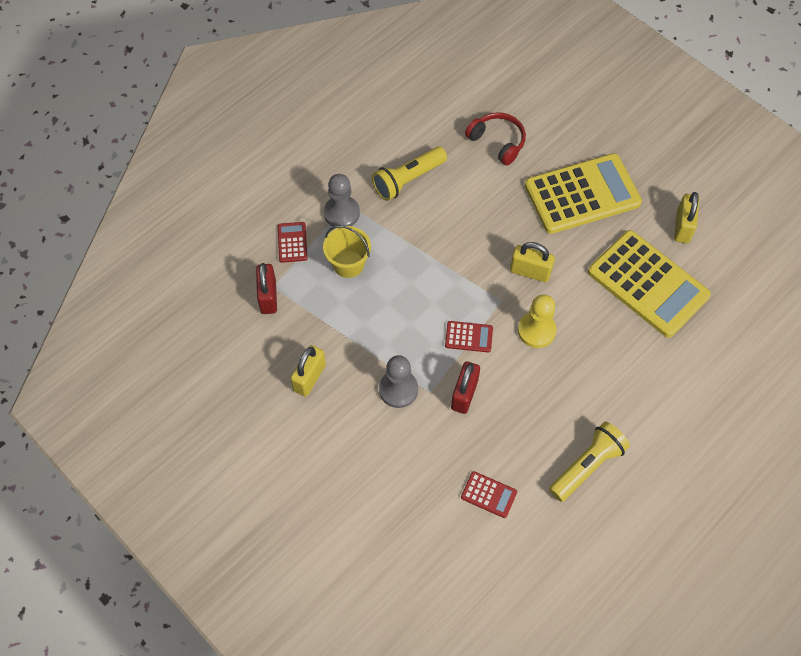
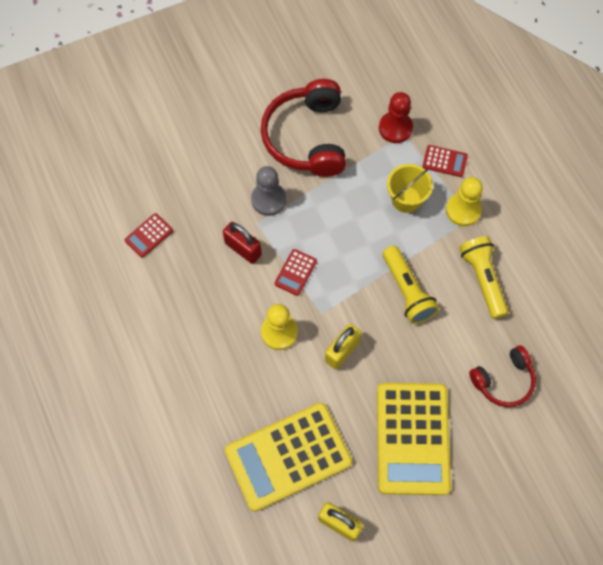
camera: 110 degrees right, 5 degrees up
(268, 297) = (395, 128): red padlock -> red pawn
(309, 378) = (306, 137): yellow padlock -> red headphones
(341, 213) = (463, 210): grey pawn -> yellow pawn
(587, 465) = (138, 321): yellow flashlight -> yellow flashlight (407, 291)

